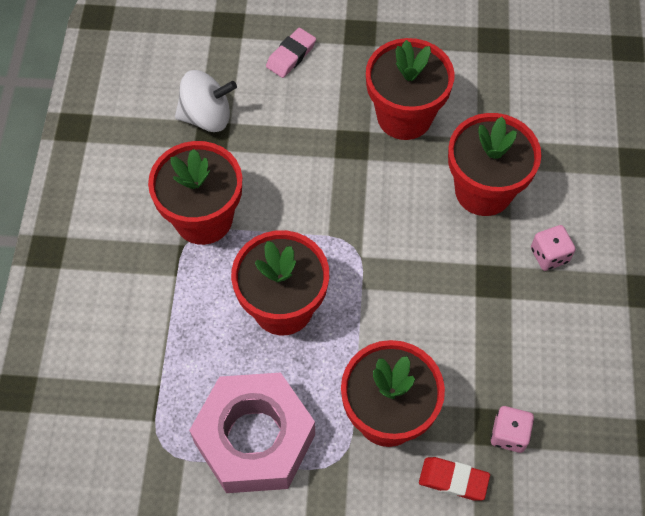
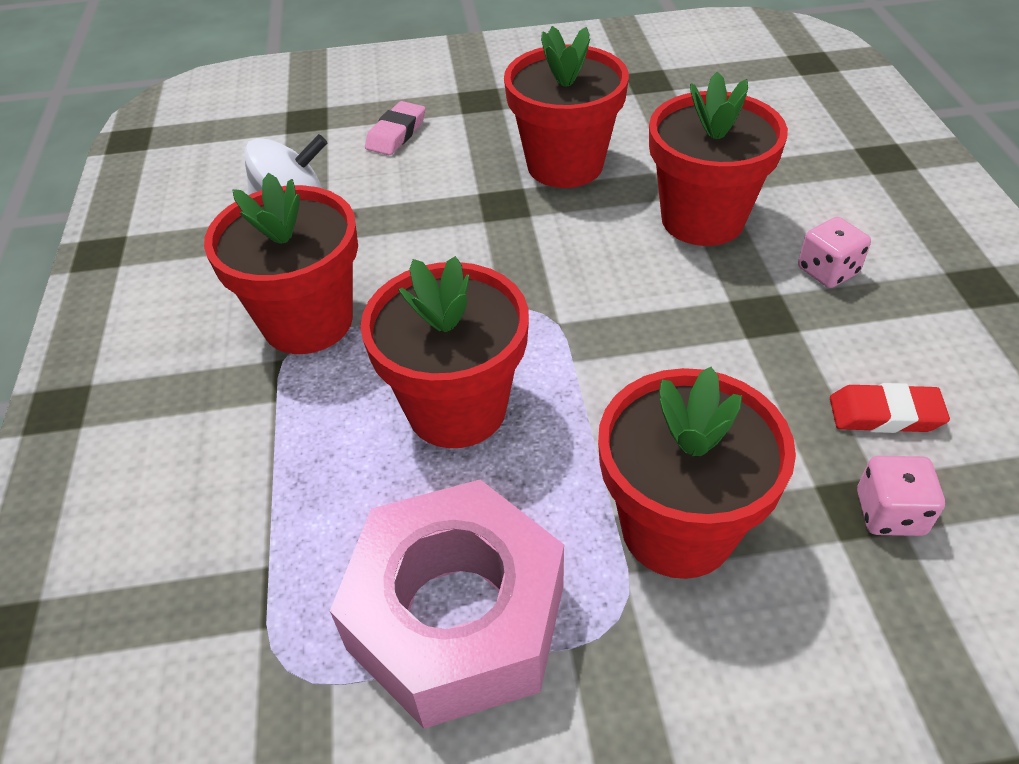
camera: 10 degrees left, 15 degrees down
(453, 480) = (832, 607): red eraser -> red eraser (885, 414)

